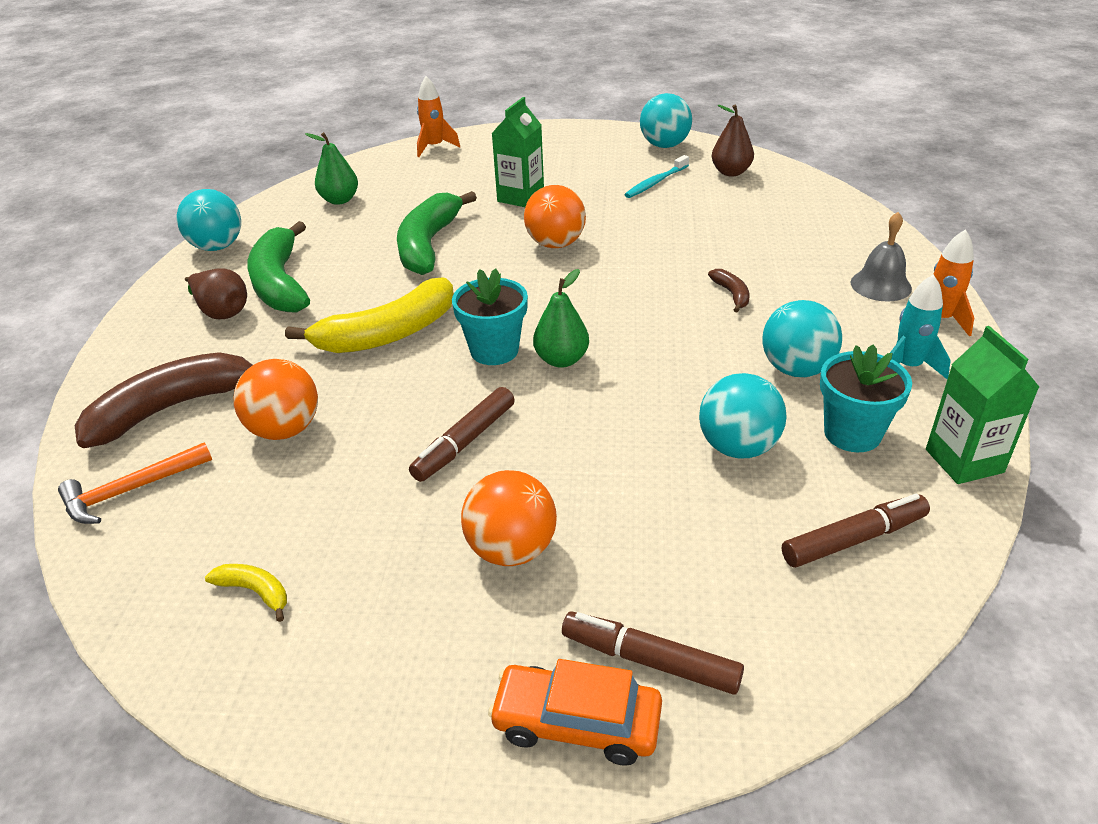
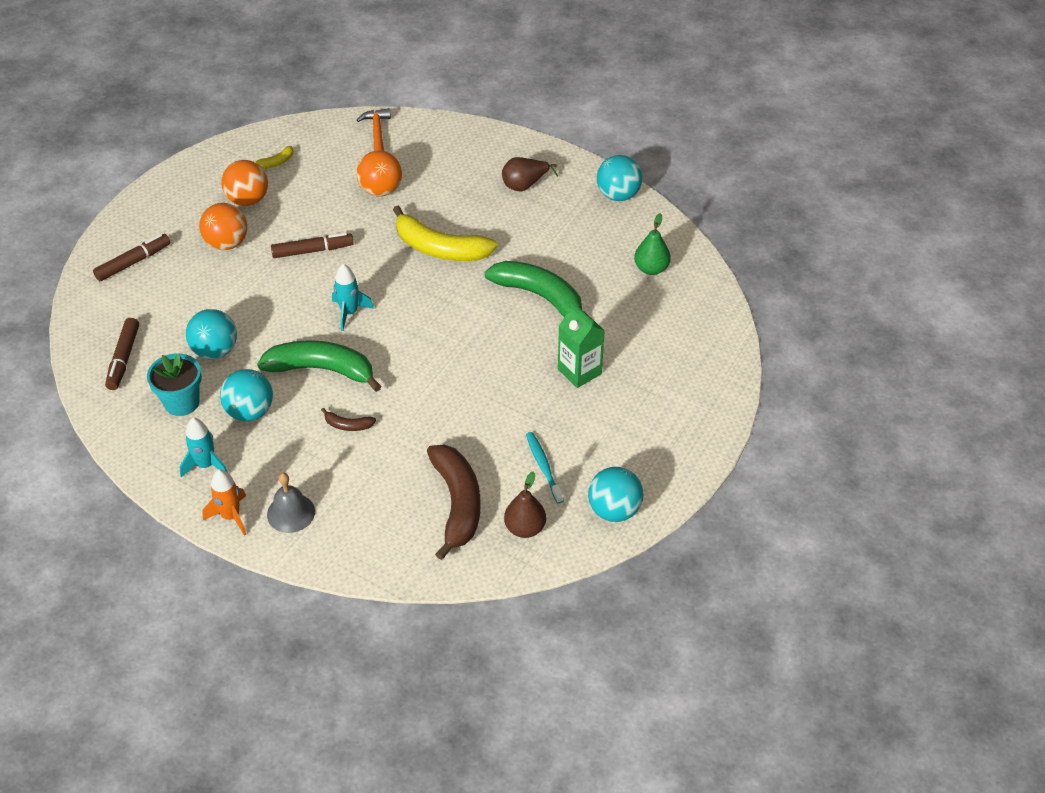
camera: 115 degrees right, 10 degrees up
(173, 408) = (435, 154): brown banana -> brown banana (457, 504)
(280, 283) = (542, 215): green banana -> green banana (322, 370)
(387, 334) = (440, 248): yellow banana -> yellow banana turned 60 degrees counterclockwise
(434, 147) = (720, 351): orange rocket -> none
(464, 442) = (312, 250): brown marker -> brown marker turned 105 degrees clockwise
(494, 350) = (383, 288): turquoise flower pot -> none
(555, 244) = (488, 363): orange ball -> orange ball (248, 200)
(561, 360) = (349, 313): green pear -> turquoise rocket
(576, 723) = (129, 232): orange car -> none
(964, 461) = (123, 434): green carton -> none

